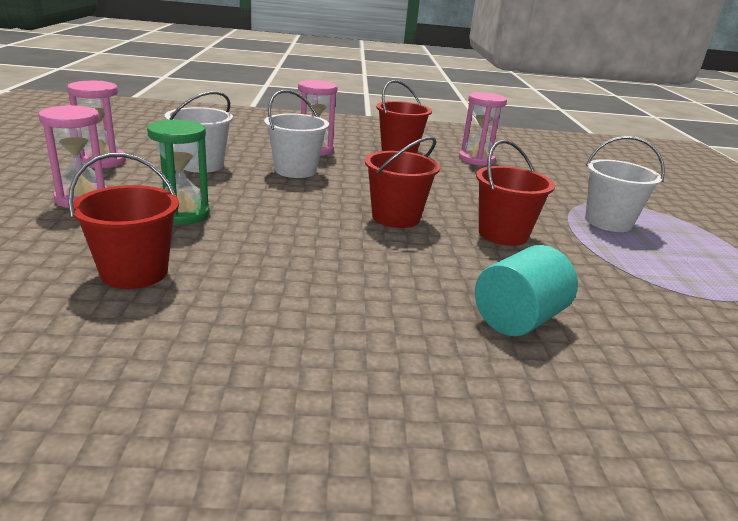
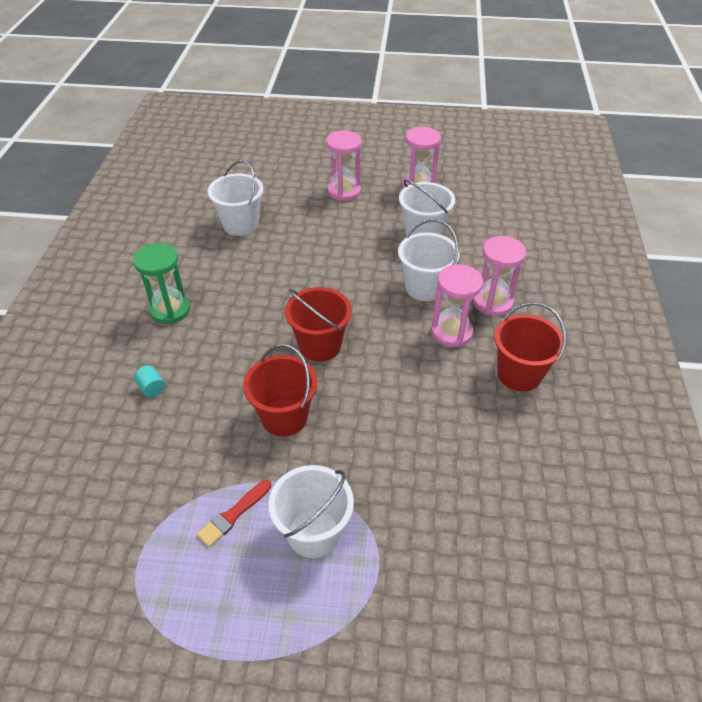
camera: 100 degrees right, 20 degrees up
(134, 272) = (240, 224): red bucket -> white bucket
(183, 214) = (321, 233): green hourglass -> green hourglass (170, 310)
(476, 159) = (510, 451): pink hourglass -> pink hourglass (451, 332)
(518, 319) = (152, 388): turquoise cylinder -> turquoise cylinder, size x0.46
(629, 255) = (233, 515): none -> red brush

